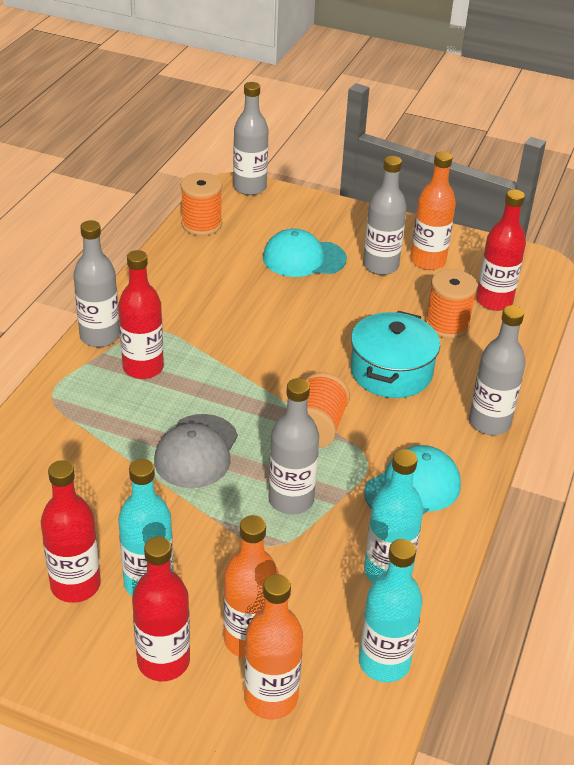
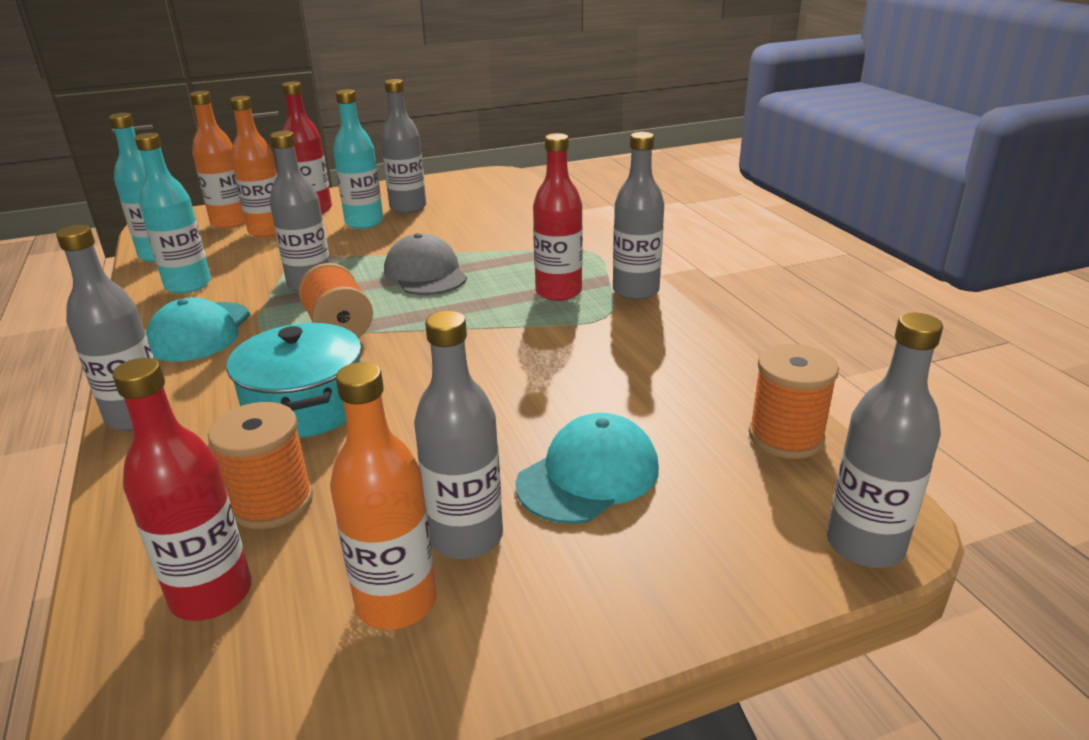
camera: 140 degrees right, 10 degrees down
(75, 585) = (408, 208): red bottle -> grey bottle

